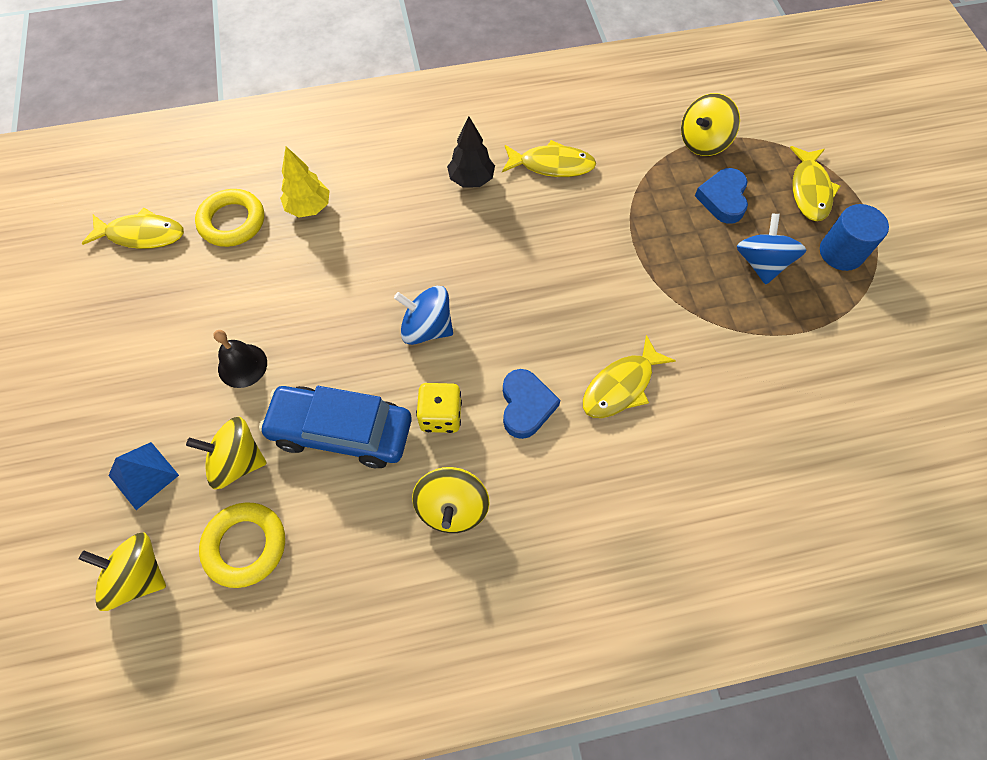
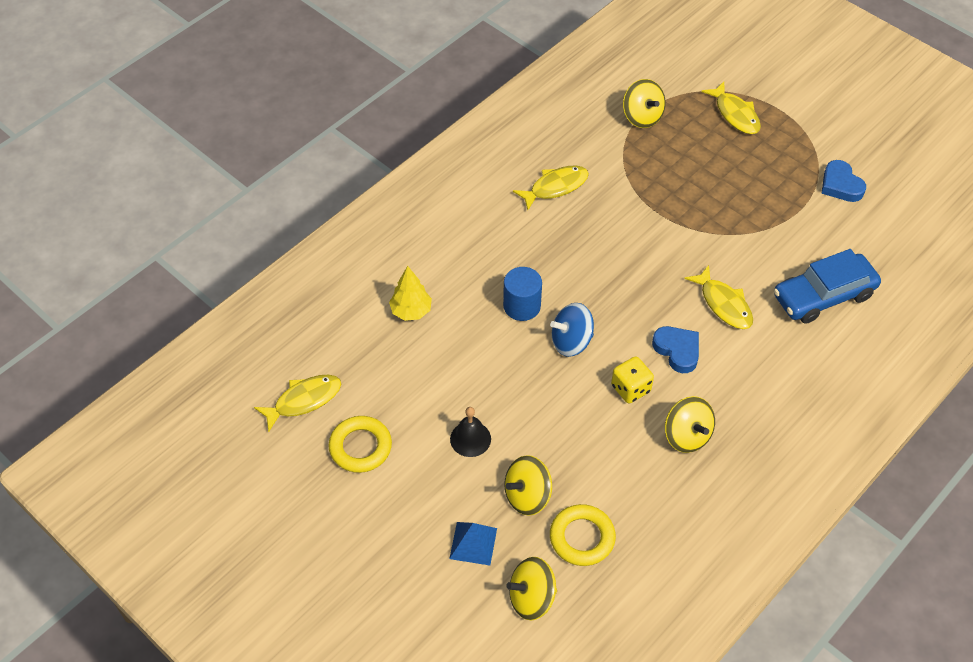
camera: 35 degrees left, 10 degrees down
(232, 222) = (364, 353): yellow ring -> yellow ring (360, 447)
(341, 431) = (577, 436): blue car -> blue car (823, 296)
(471, 179) = (509, 227): black tree -> none
(621, 386) = (723, 304): yellow fish -> yellow fish turned 45 degrees counterclockwise
(703, 142) = (642, 117): yellow spinning top -> yellow spinning top turned 45 degrees counterclockwise
(723, 199) = (686, 149): blue heart -> blue heart (840, 185)
(761, 263) = (744, 179): blue spinning top -> none
(841, 252) = (785, 145): blue cylinder -> blue cylinder (522, 306)

